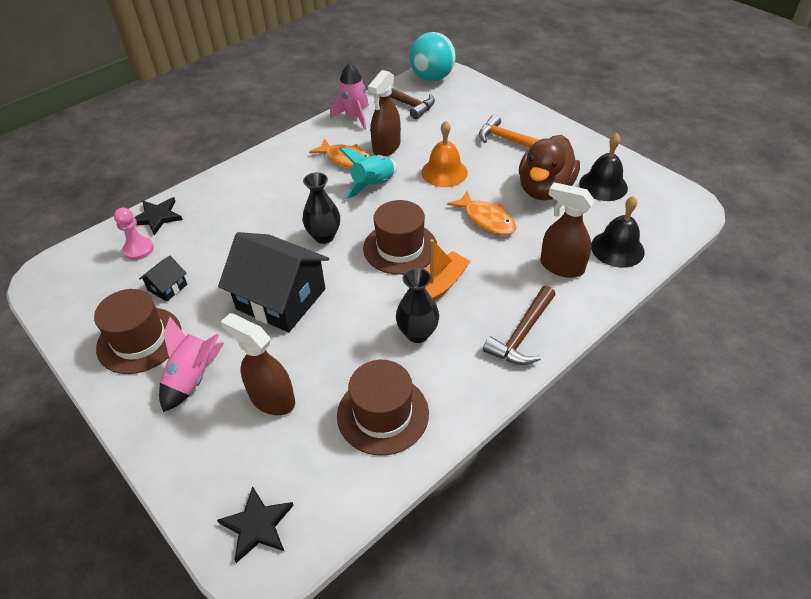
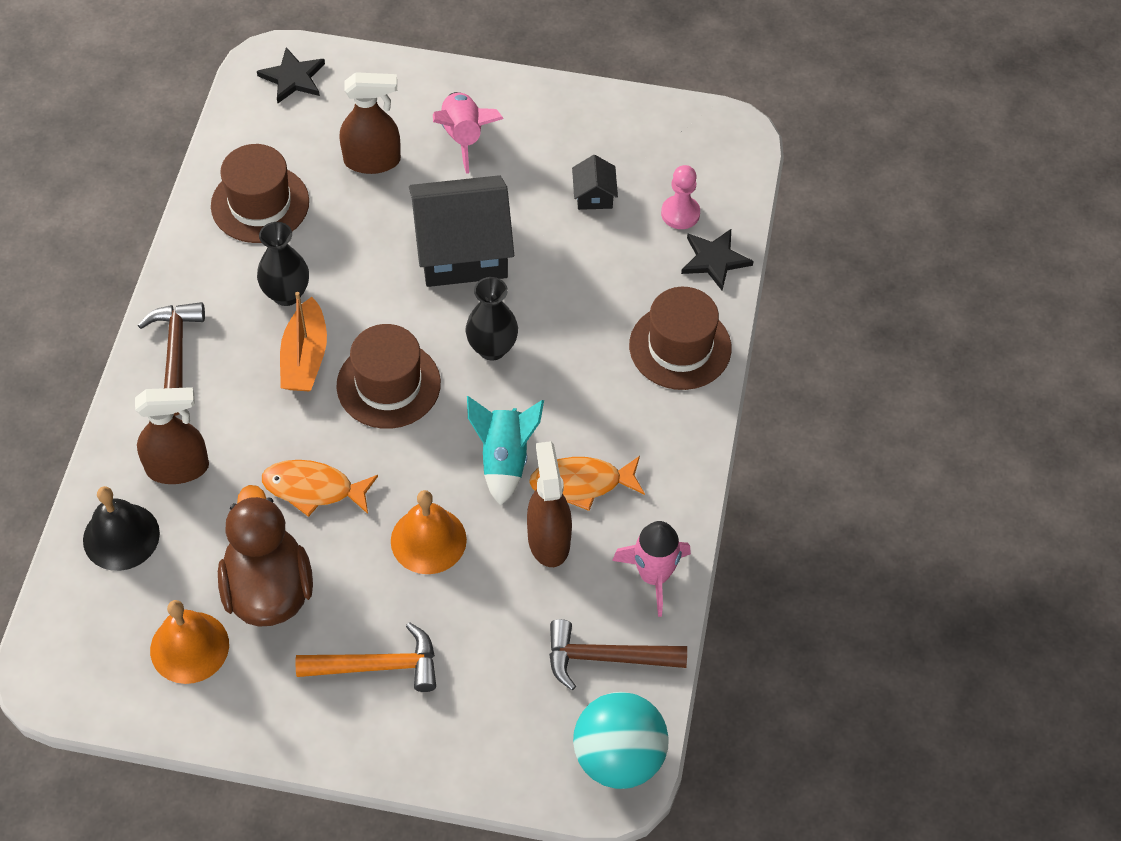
camera: 140 degrees right, 10 degrees up
(139, 340) = (554, 137): brown hat -> brown hat (680, 347)
(603, 185) = (189, 647): black bell -> orange bell

